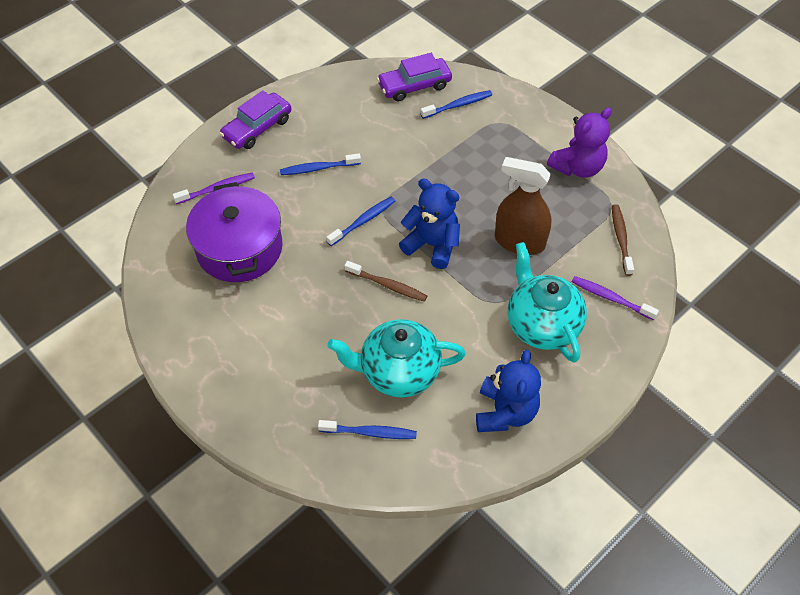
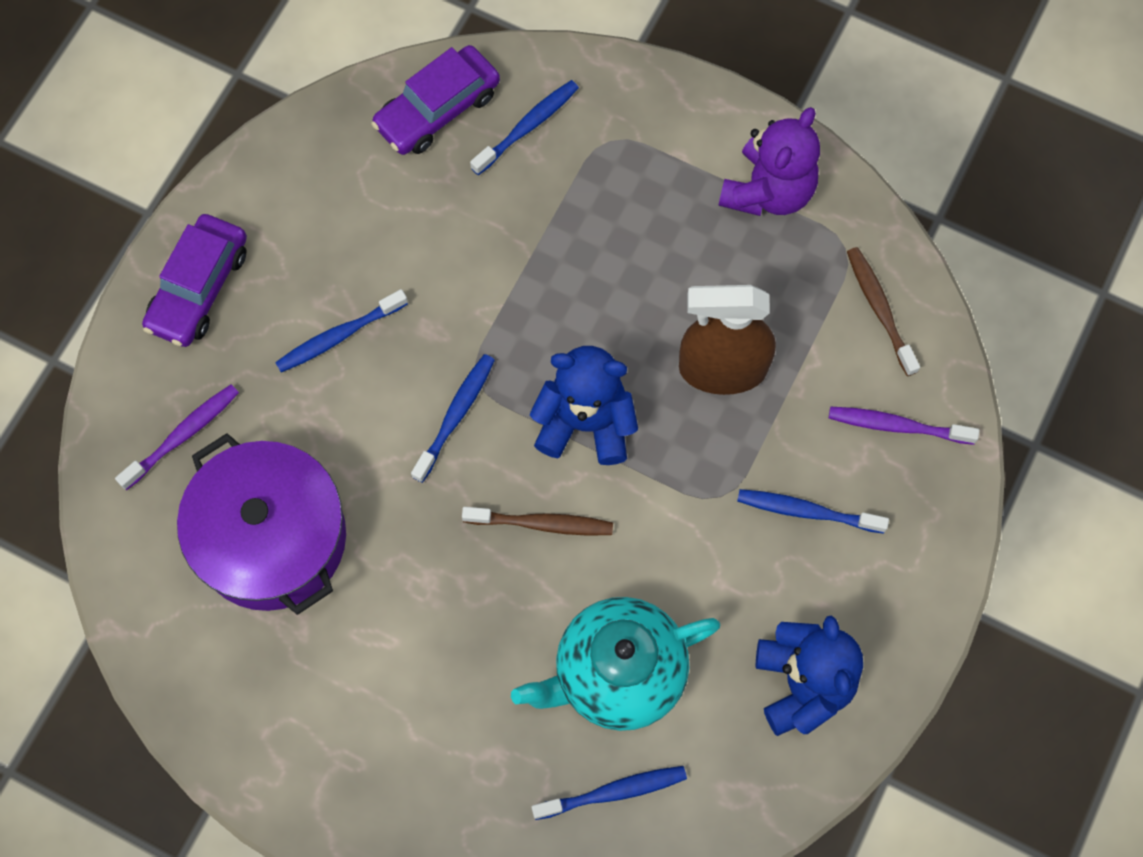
camera: 20 degrees left, 15 degrees up
(542, 325) = (807, 511): turquoise teapot -> blue toothbrush

